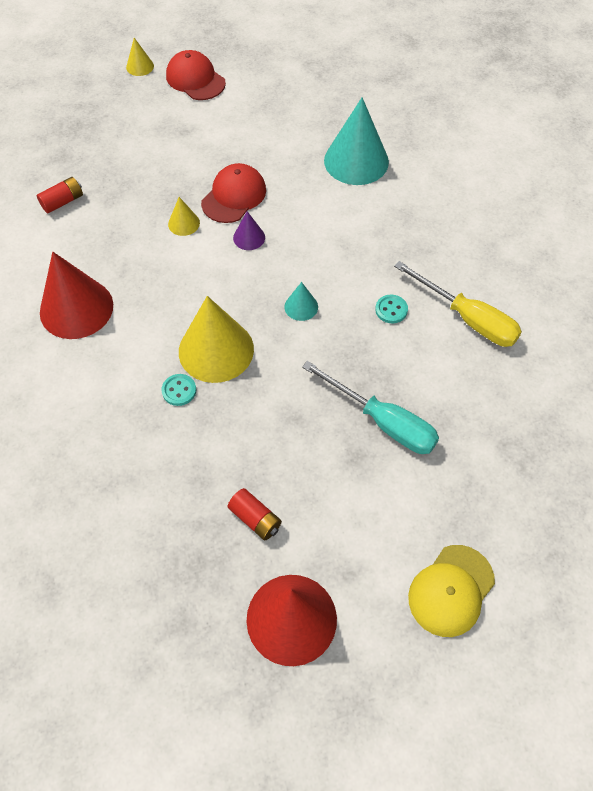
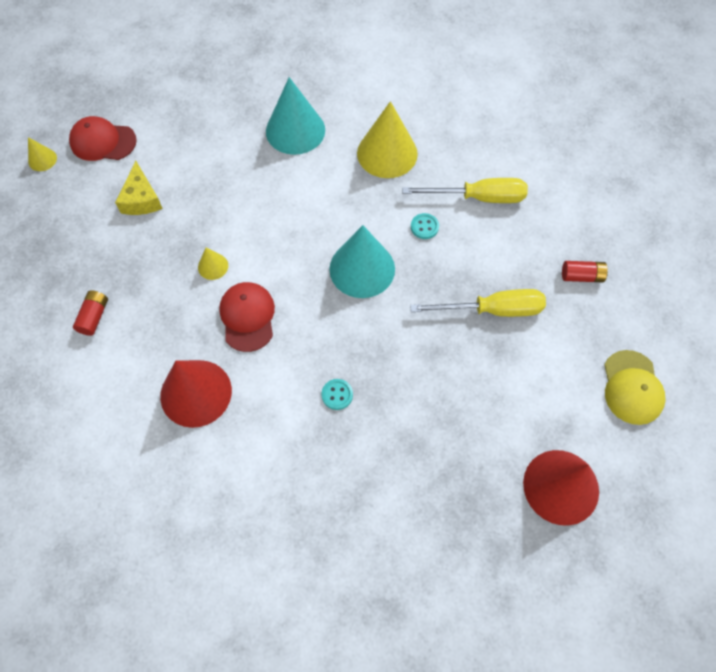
camera: 40 degrees left, 5 degrees up
(181, 138) = (141, 199): none -> yellow cheese
(216, 350) = (334, 345): yellow cone -> yellow cone (387, 153)
(234, 196) = (230, 218): red cap -> red cap (247, 317)
(249, 237) = (274, 243): purple cone -> none
(255, 519) = (476, 441): red battery -> red battery (581, 276)
(301, 306) = (362, 269): turquoise cone -> turquoise cone, size x2.16
(382, 421) = (492, 310): turquoise screwdriver -> yellow screwdriver

